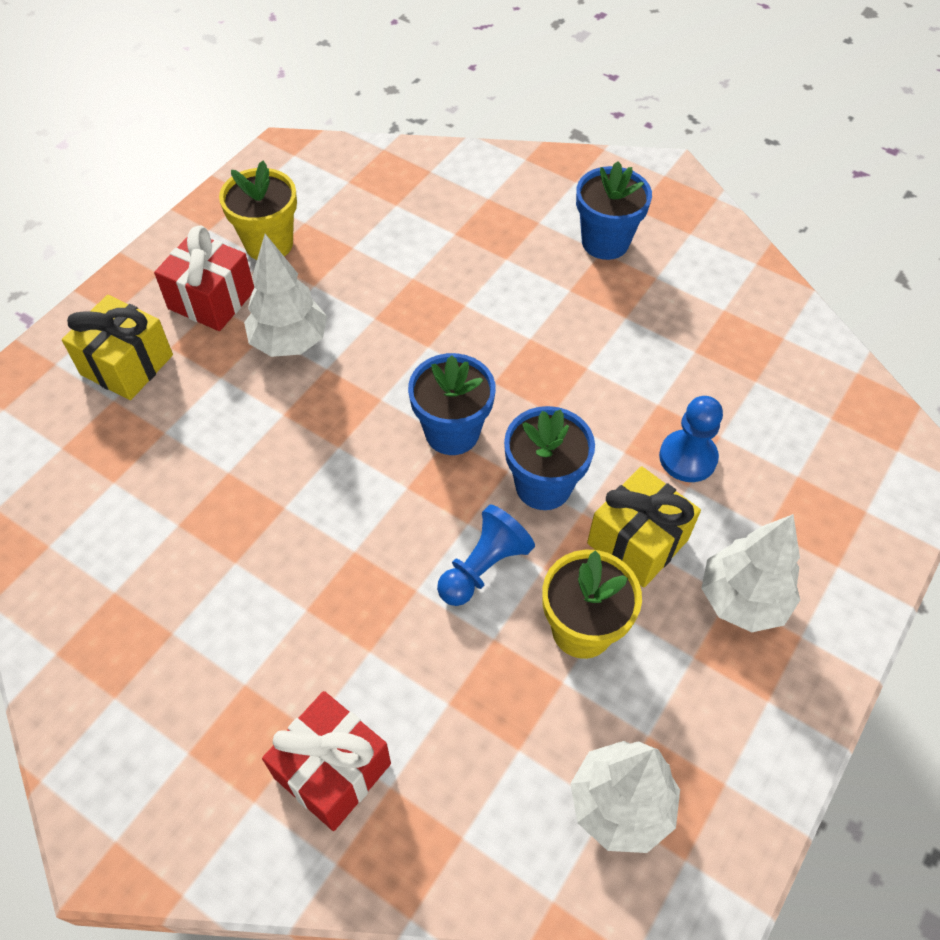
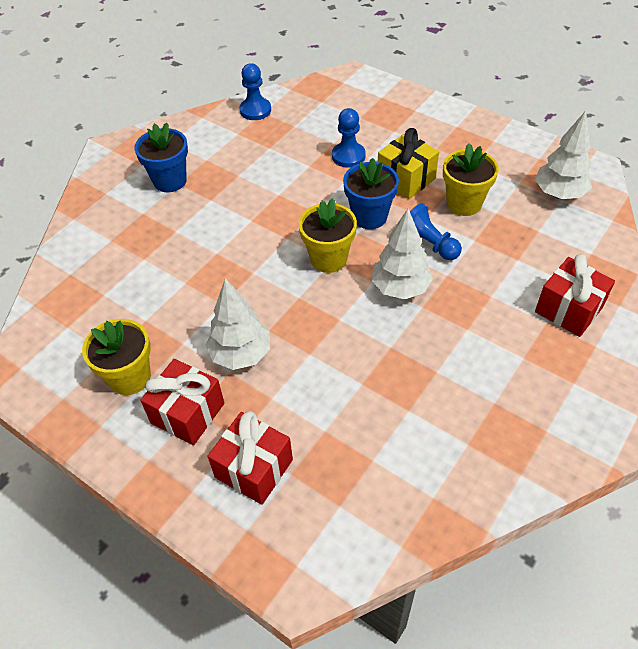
camera: 85 degrees left, 5 degrees down
(127, 365) = (254, 468): yellow gift -> red gift
(452, 432) = (328, 259): blue flower pot -> yellow flower pot
(742, 600) = (438, 144): white tree -> white tree (400, 288)
(787, 328) = (255, 110): none -> blue pawn

